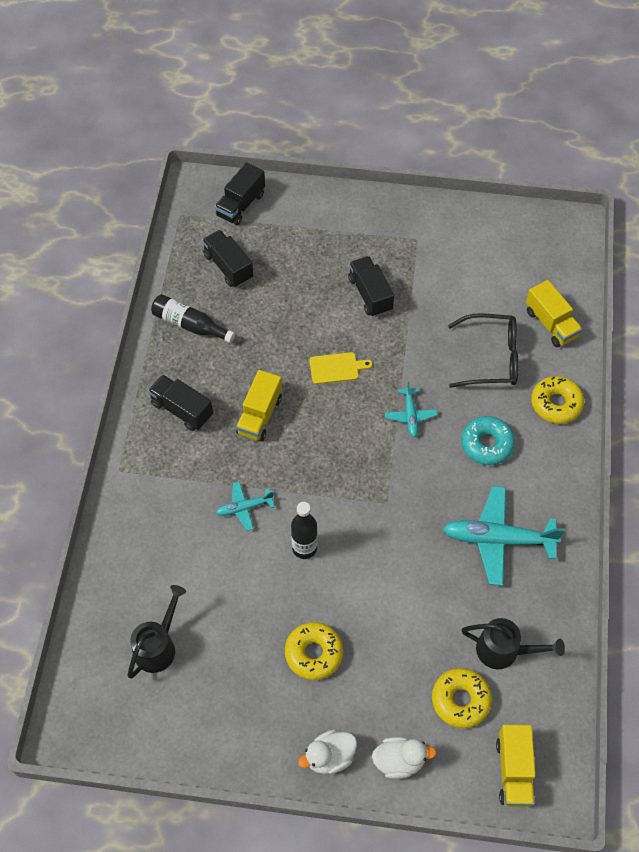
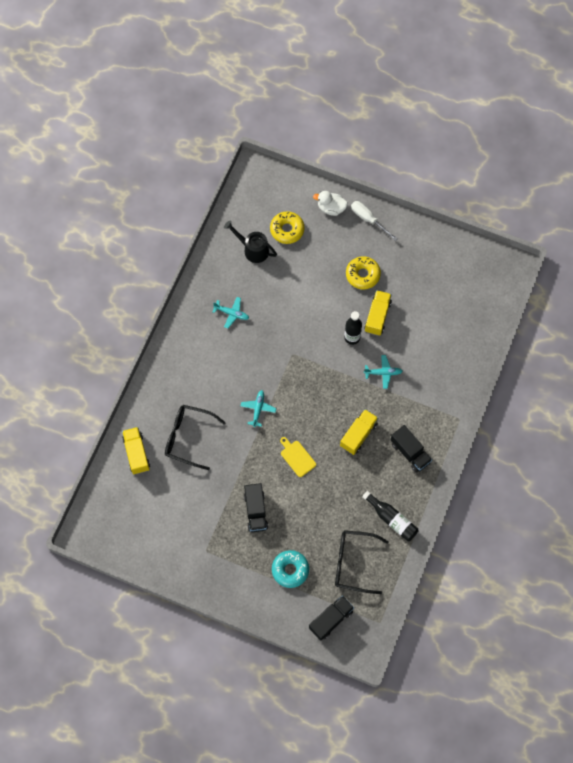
camera: 165 degrees left, 10 degrees up
(158, 646) = (452, 301): black watering can -> none
(228, 267) = (353, 563): black truck -> black glasses
(329, 757) = (368, 219): white duck -> white screwdriver
(336, 368) = (297, 457): yellow cutting board -> yellow cutting board turned 45 degrees clockwise
(486, 444) = (215, 376): turquoise donut -> turquoise donut (290, 570)
(497, 539) = (232, 313): turquoise plane -> turquoise plane, size x0.52
(513, 771) = (271, 188): yellow truck -> yellow truck (377, 316)
(556, 404) = (158, 393): yellow donut -> none

